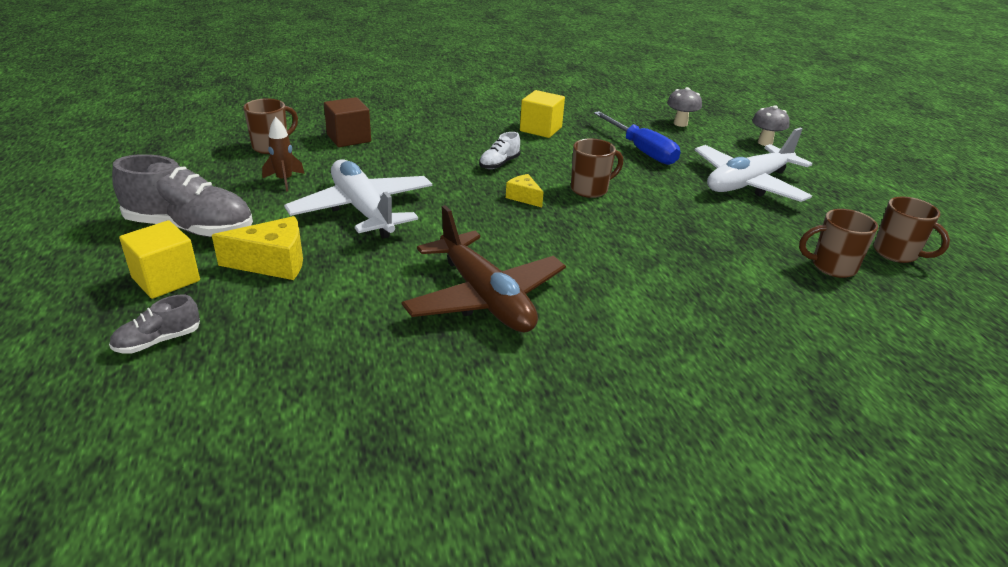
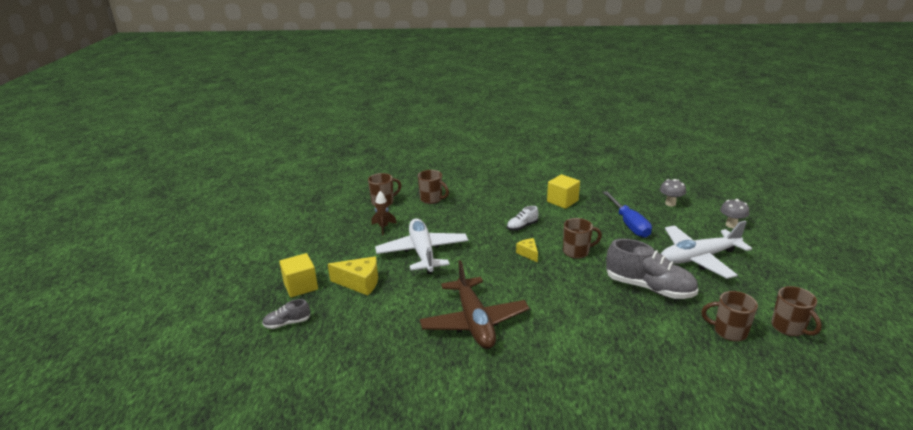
camera: 20 degrees right, 5 degrees down
(190, 228) = (322, 255): grey shoe -> grey shoe (649, 288)
(349, 138) = (432, 199): brown cube -> brown mug

